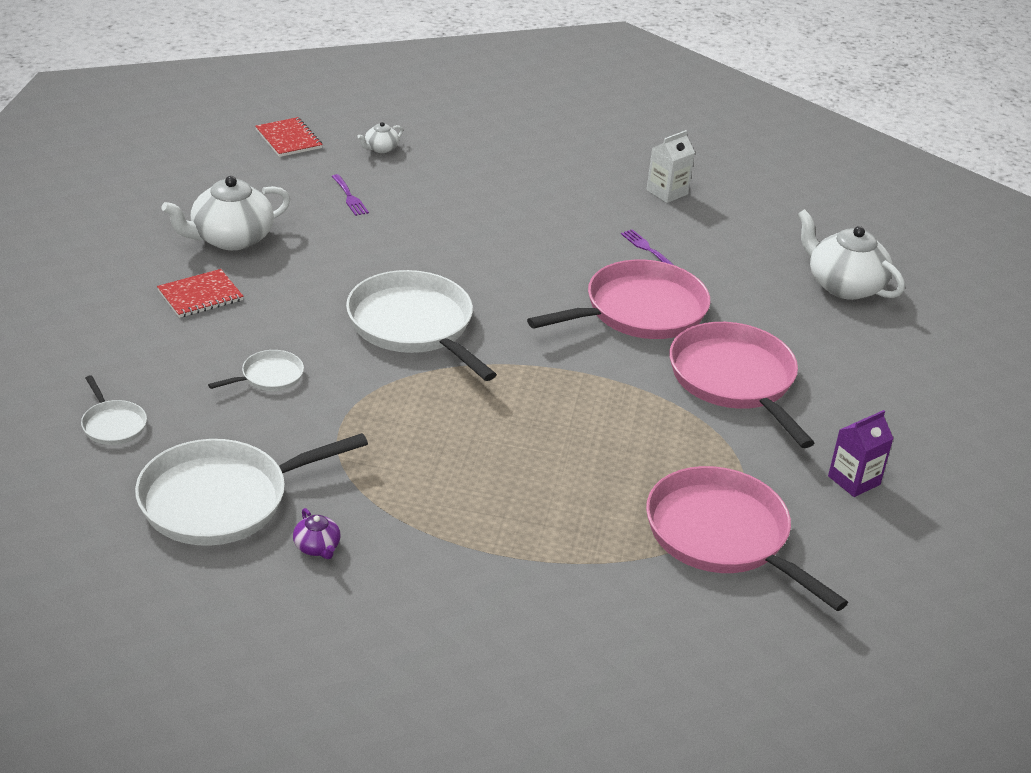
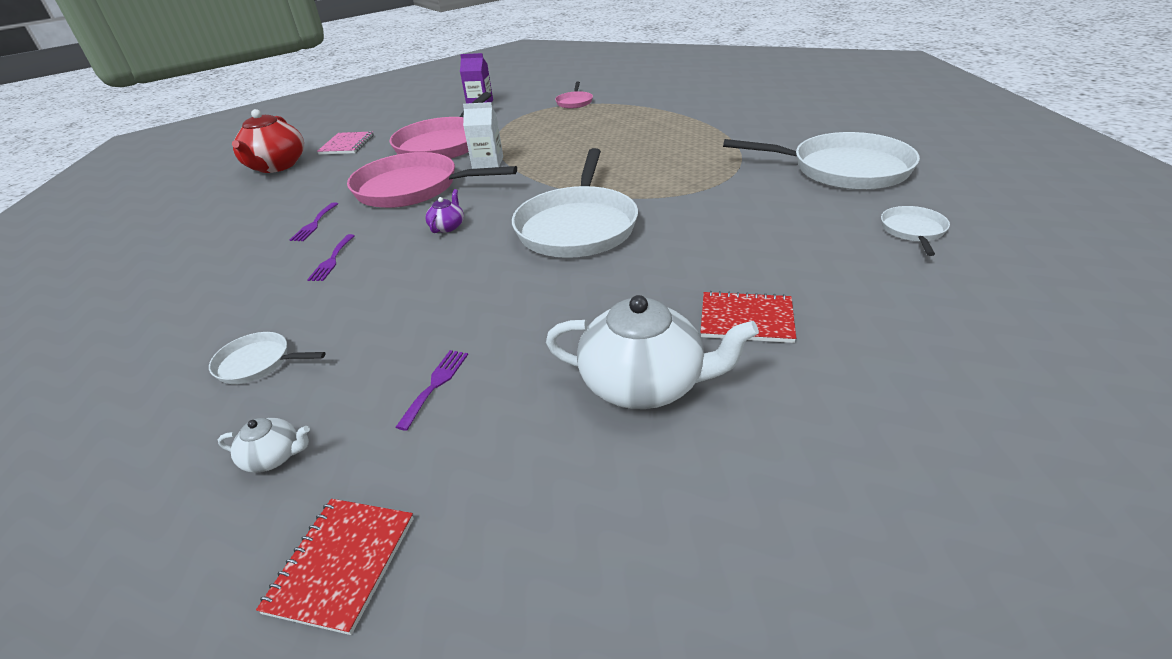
camera: 130 degrees left, 0 degrees up
(269, 376) = (741, 226): white pan -> white pan (257, 363)
(317, 547) = (795, 139): purple teapot -> purple teapot (447, 226)
(562, 230) = (332, 260): none -> purple fork
(667, 192) = (191, 261): white carton -> white carton (488, 163)
(722, 535) = (574, 102): pink pan -> pink pan, size x0.46
(844, 285) = (276, 166): white teapot -> red teapot
(845, 339) = (347, 145): none -> pink notebook

